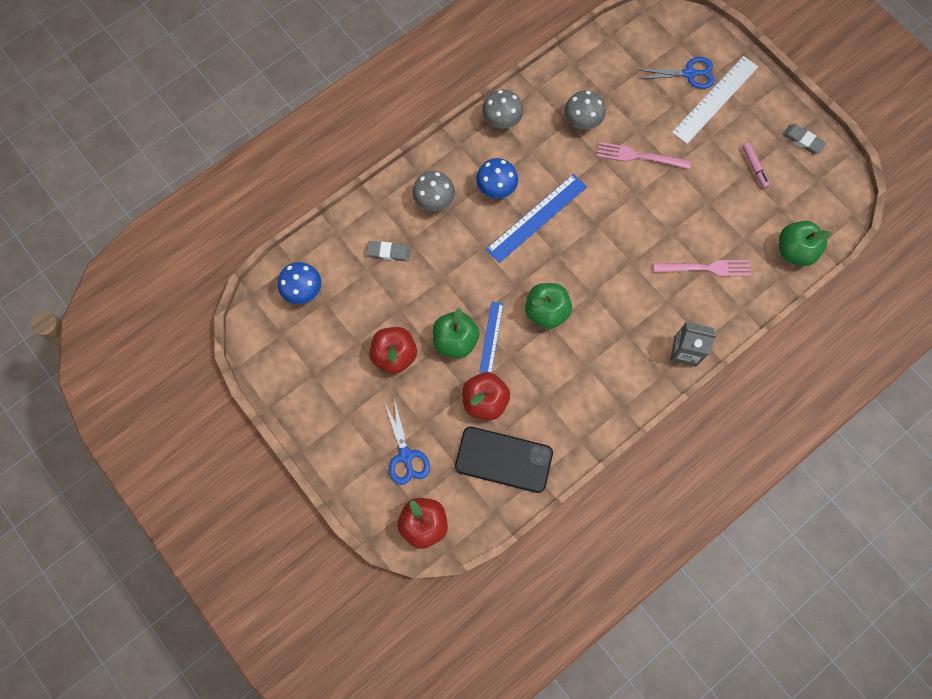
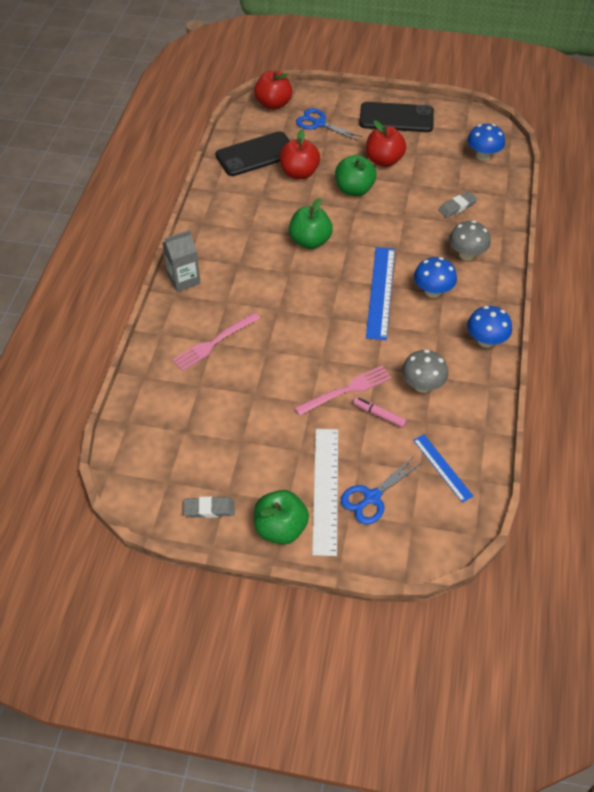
camera: 140 degrees right, 20 degrees down
(326, 402) = (396, 118): none -> black phone
(491, 337) = (332, 205): blue ruler -> blue ruler (442, 467)
(502, 120) = (485, 341): grey mushroom -> blue mushroom
(754, 167) = (236, 451): pink marker -> pink marker (379, 415)
(794, 251) = (147, 404): green apple -> green apple (280, 528)

